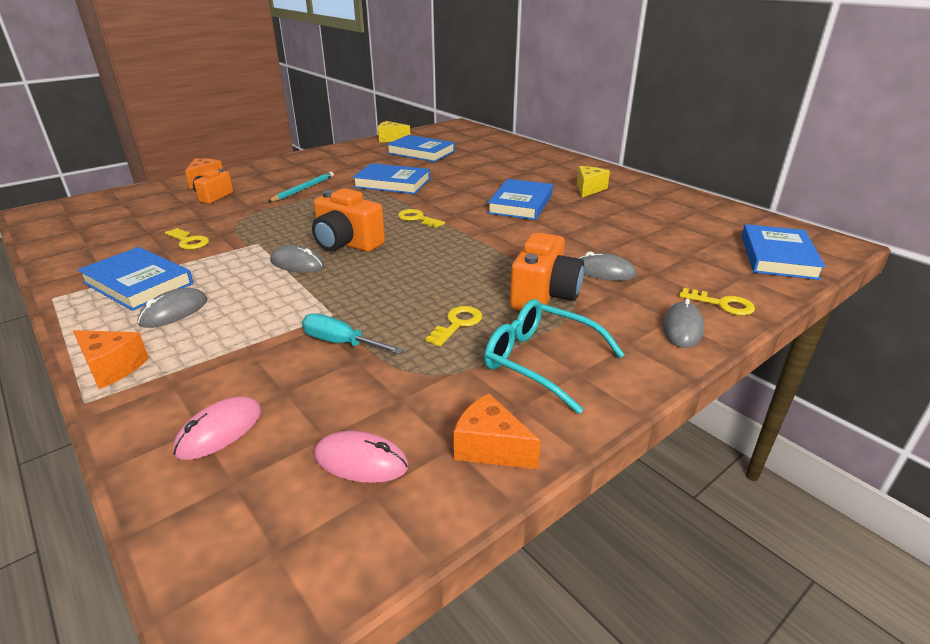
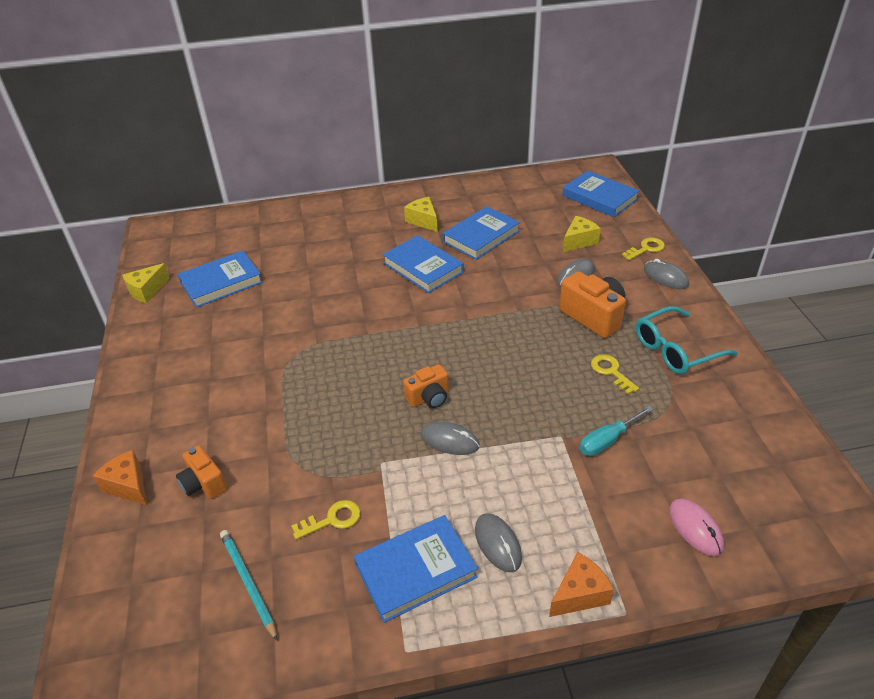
camera: 60 degrees left, 10 degrees up
(297, 263) = (449, 440): grey mouse -> grey mouse turned 60 degrees clockwise
(303, 189) = (251, 399): turquoise pencil -> turquoise pencil (248, 583)
(347, 244) = (429, 398): orange camera -> orange camera, size x0.62
(361, 461) = (749, 461): pink mouse -> none
(392, 183) = (297, 329): blue book -> blue book (481, 236)
(417, 219) = (406, 338): yellow key -> none
(490, 448) = (753, 401): orange cheese -> none
(671, 261) = (579, 241): none -> yellow cheese

